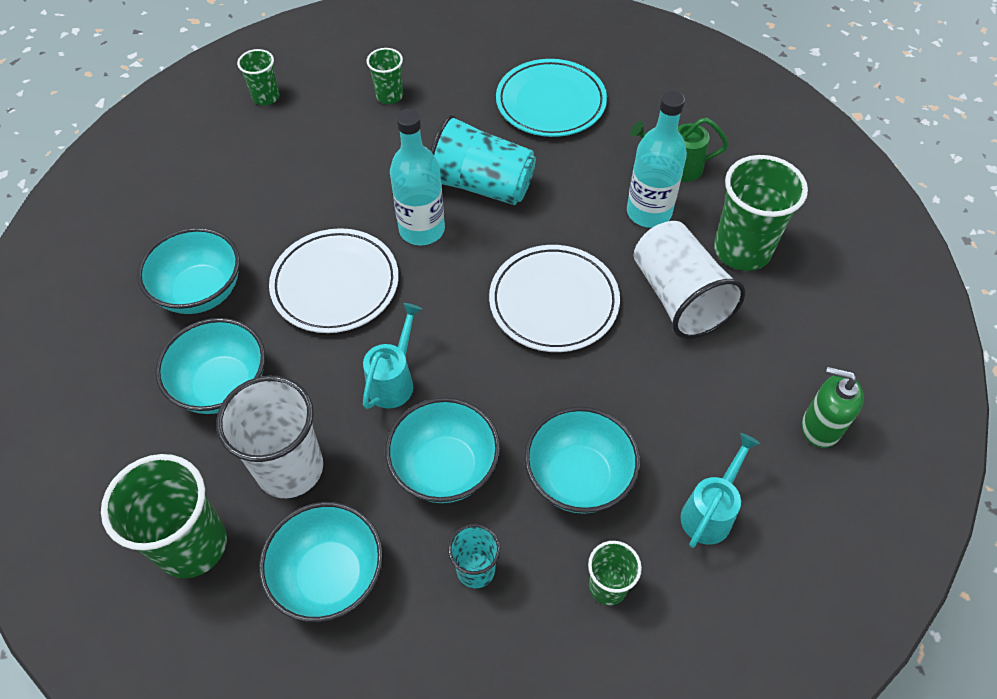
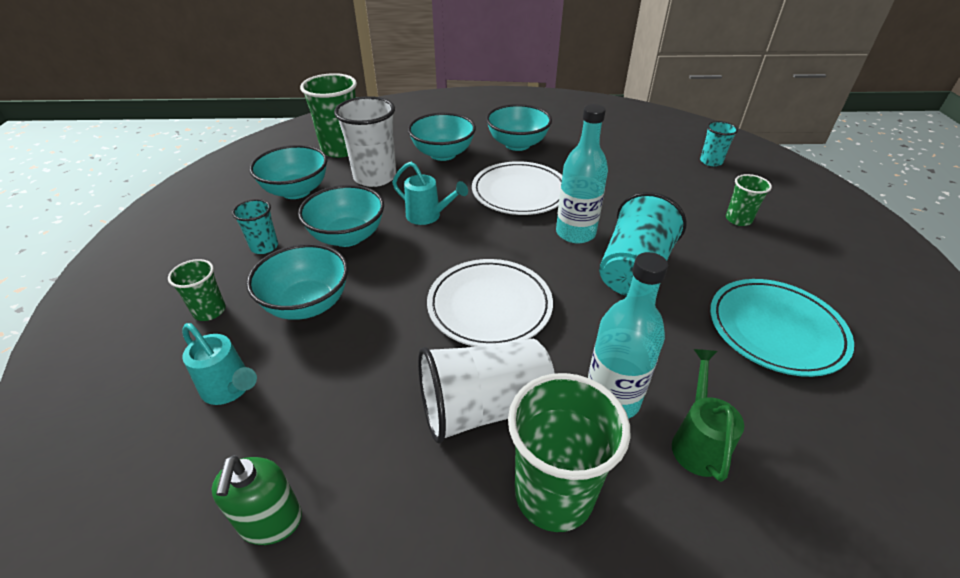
camera: 95 degrees right, 15 degrees down
(266, 97) = (711, 161): green cup -> turquoise cup
(820, 427) = (271, 522): green soap dispenser -> green soap dispenser turned 150 degrees clockwise

